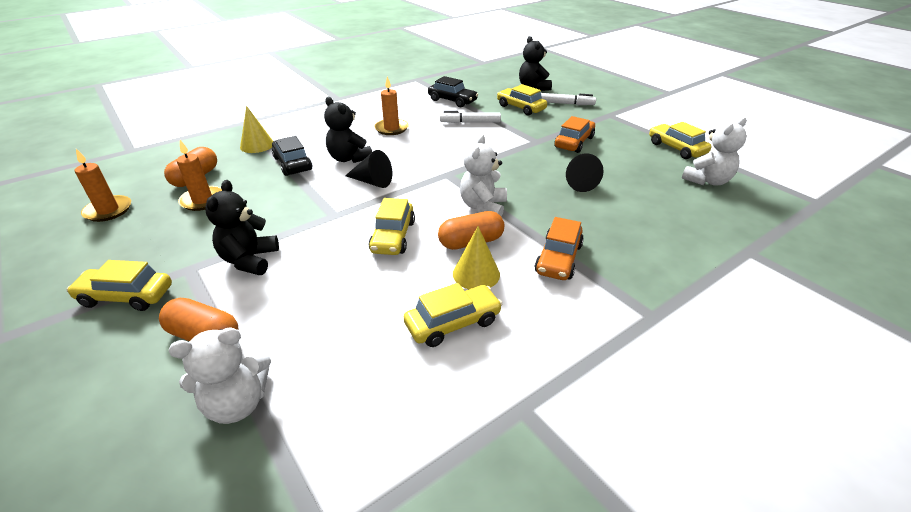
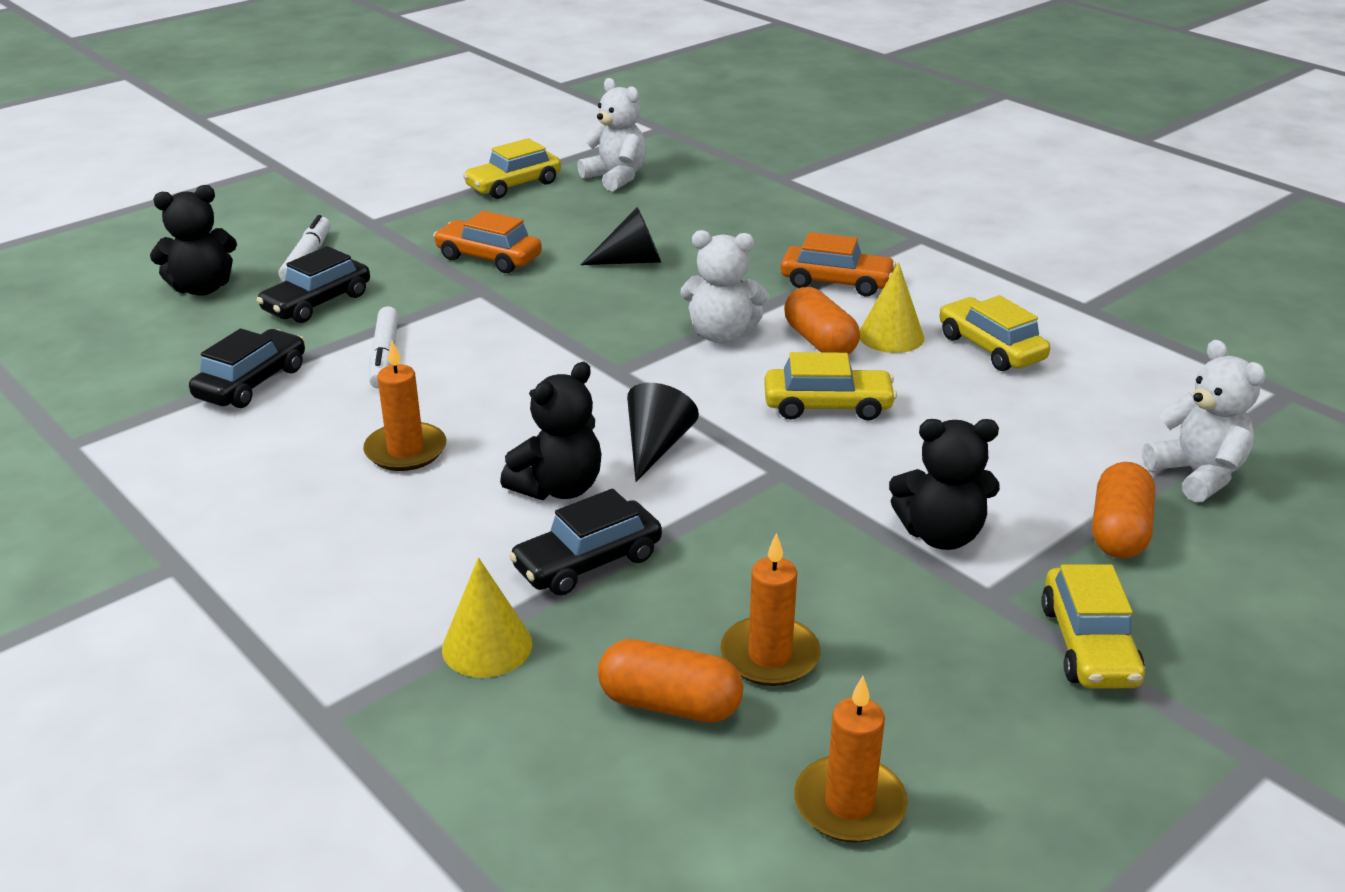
camera: 95 degrees left, 5 degrees down
(521, 108) = (317, 303): yellow car -> black car

